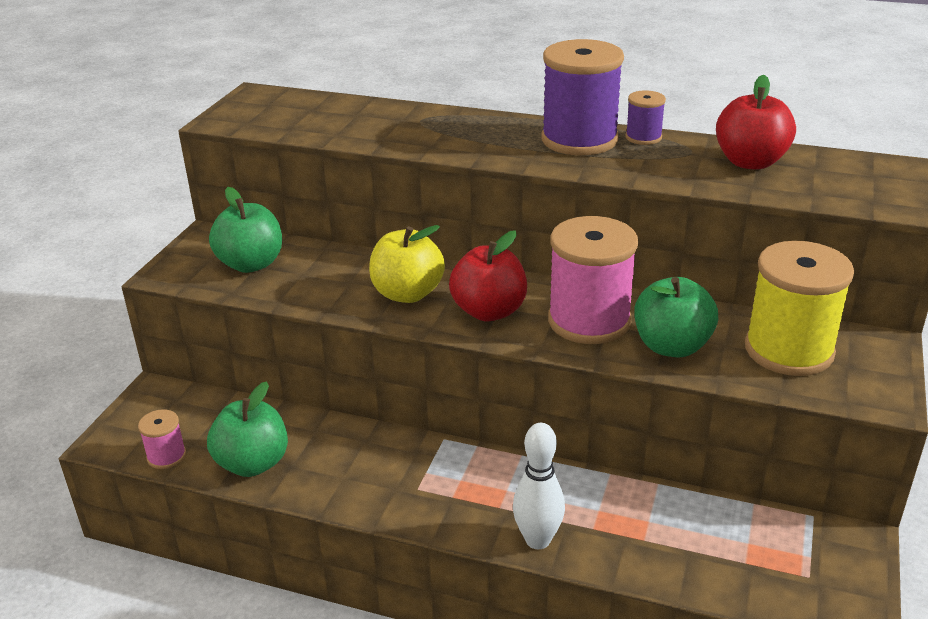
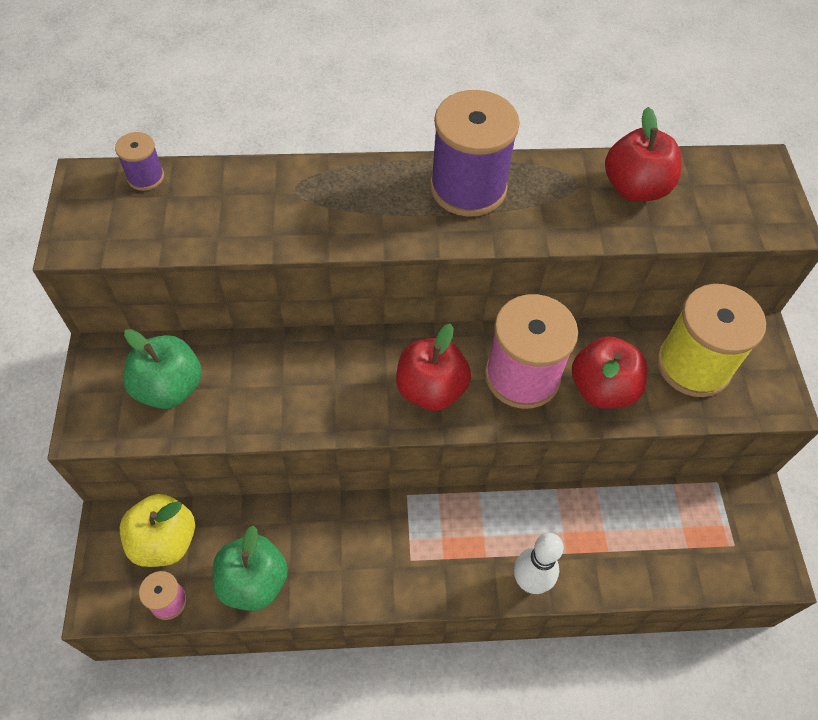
camera: 25 degrees left, 25 degrees up
(407, 293) = (345, 386): yellow apple -> yellow apple (164, 541)
(643, 137) = (525, 170): purple spool -> purple spool (145, 177)
(671, 346) = (602, 388): green apple -> red apple

